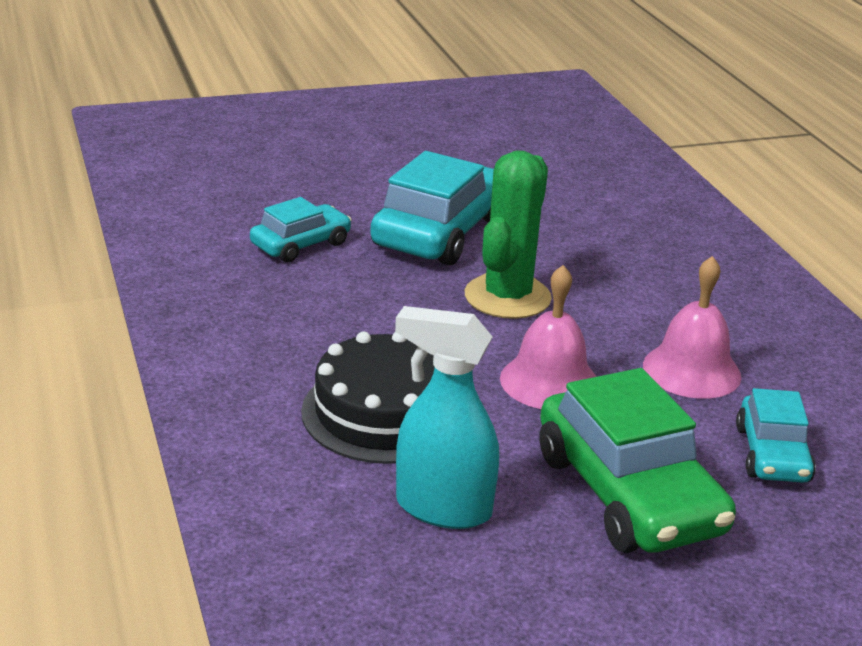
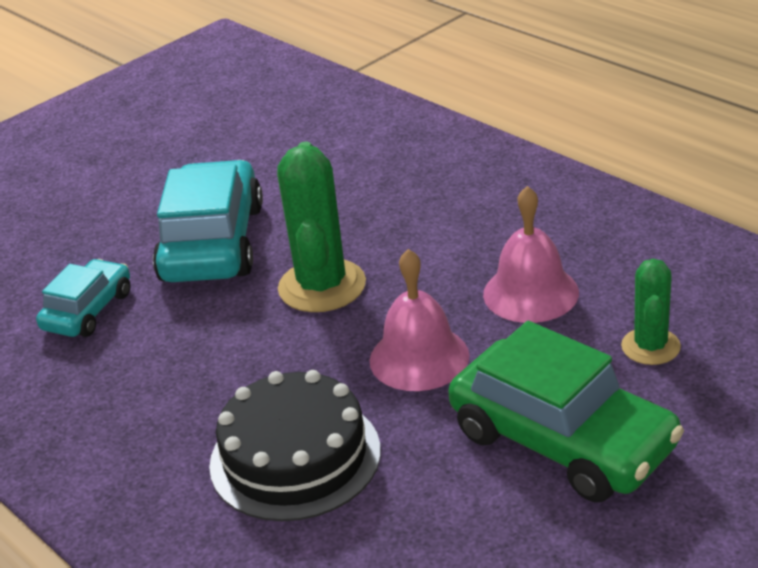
camera: 20 degrees left, 5 degrees up
(442, 508) = (416, 532): turquoise spray bottle -> none
(772, 454) = (650, 347): turquoise car -> green cactus

